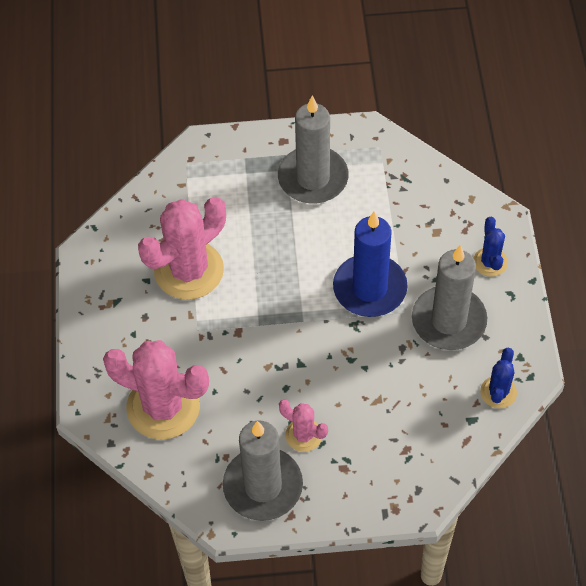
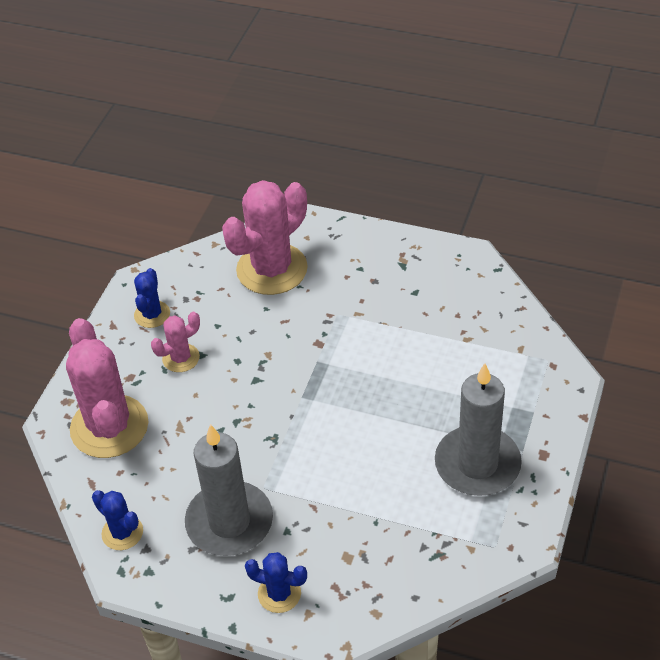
camera: 115 degrees right, 10 degrees down
(189, 270) = (409, 325): pink cactus -> pink cactus (109, 427)
(263, 486) = (152, 314): grey candle -> blue cactus
(369, 288) = (308, 466): blue candle -> none

